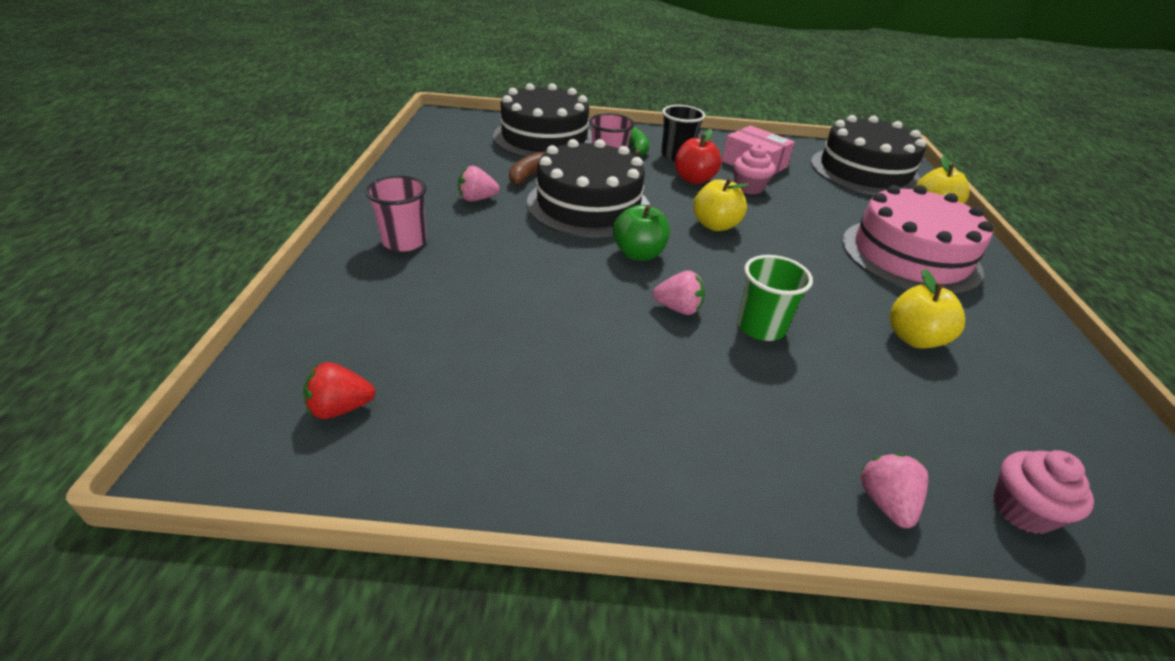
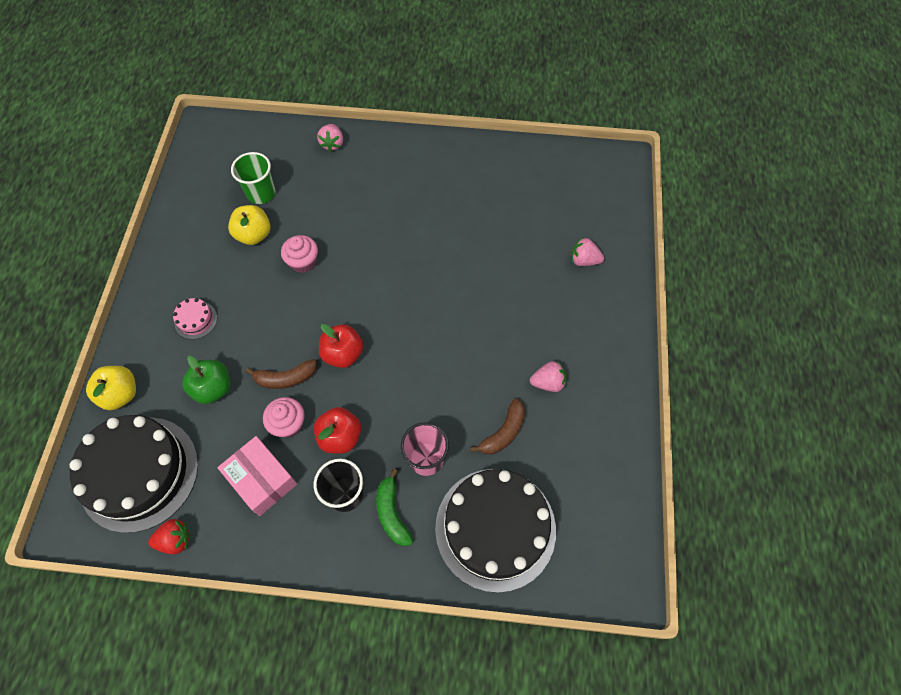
camera: 175 degrees left, 25 degrees up
(341, 408) = (577, 184): red strawberry -> red strawberry (175, 540)
(404, 241) = (589, 317): pink cup -> none
(588, 205) = (449, 379): black cake -> none
(638, 254) = (414, 311): green apple -> green apple (213, 388)
(678, 308) = (397, 255): pink strawberry -> pink strawberry (584, 260)
(715, 225) = (343, 354): yellow apple -> red apple
(761, 327) = (348, 241): green cup -> green cup (261, 193)
(770, 212) = (285, 378): none -> brown banana
(910, 255) = (196, 320): pink cake -> pink cake, size x0.40
(1022, 510) = (273, 141): pink cupcake -> pink cupcake (303, 262)

